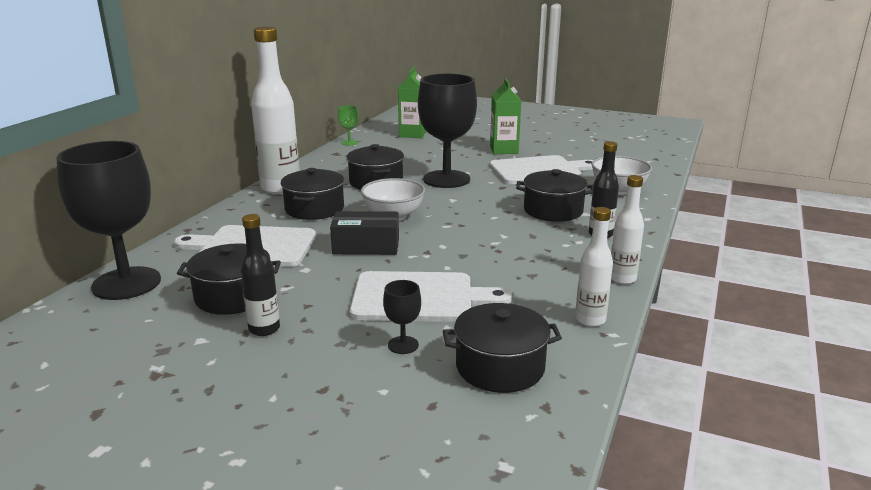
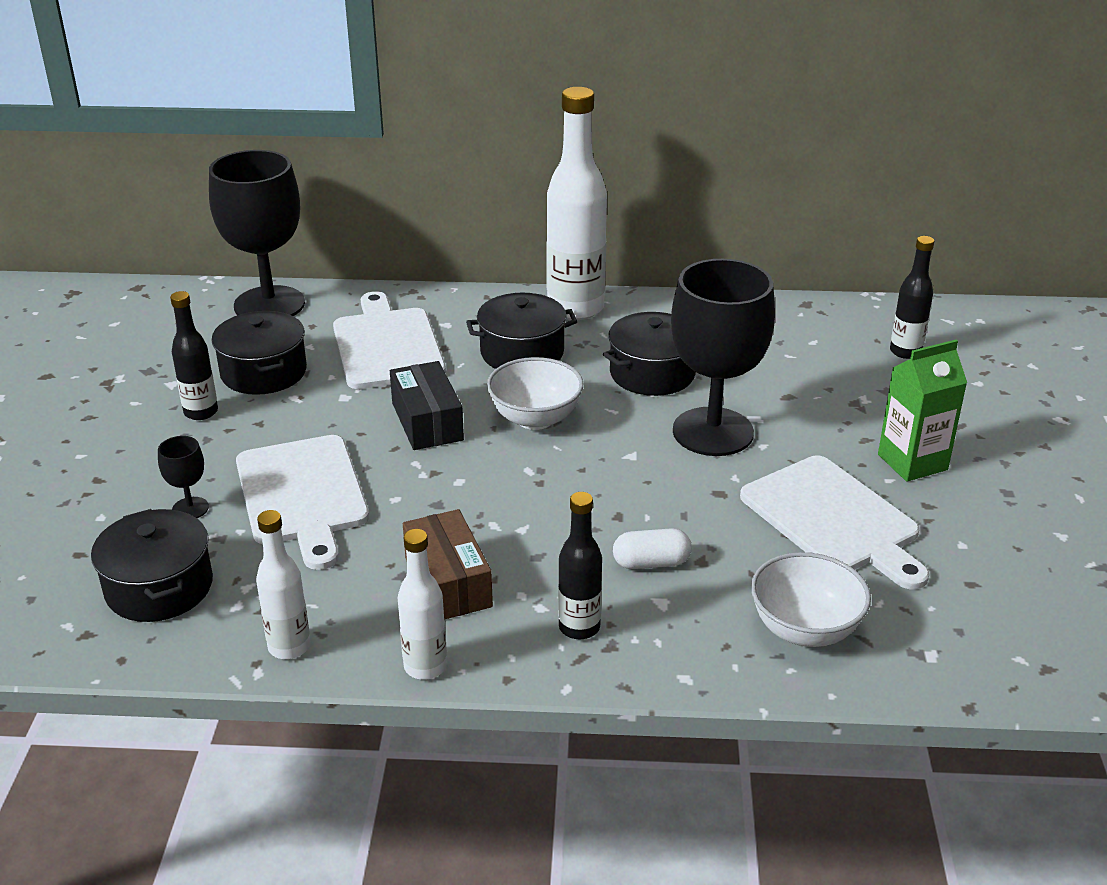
camera: 70 degrees right, 10 degrees up
(349, 142) = (804, 307): green goblet -> none
(412, 134) = (905, 352): green carton -> black bottle
(545, 262) = (448, 582): none -> brown box
(553, 210) = (651, 563): black pot -> white capsule

